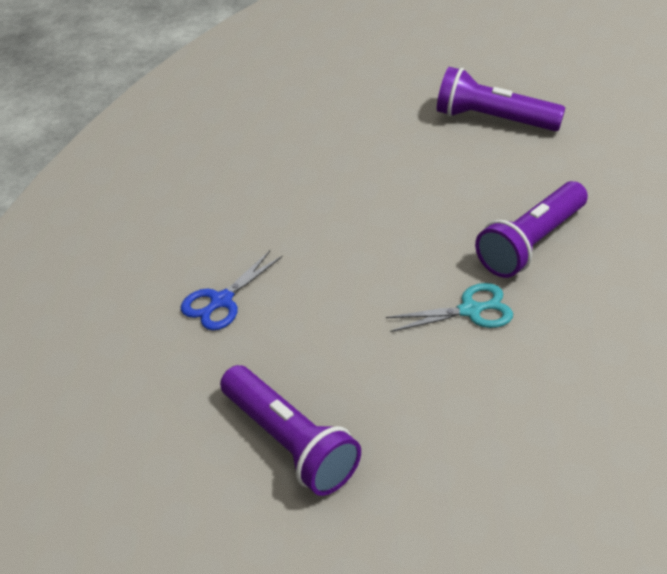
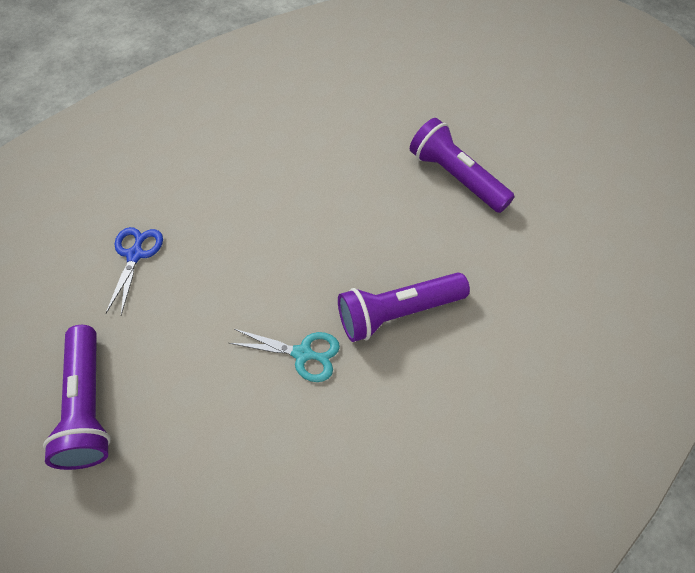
camera: 25 degrees right, 15 degrees up
(221, 301) = (135, 255): blue scissors -> blue scissors turned 120 degrees clockwise

